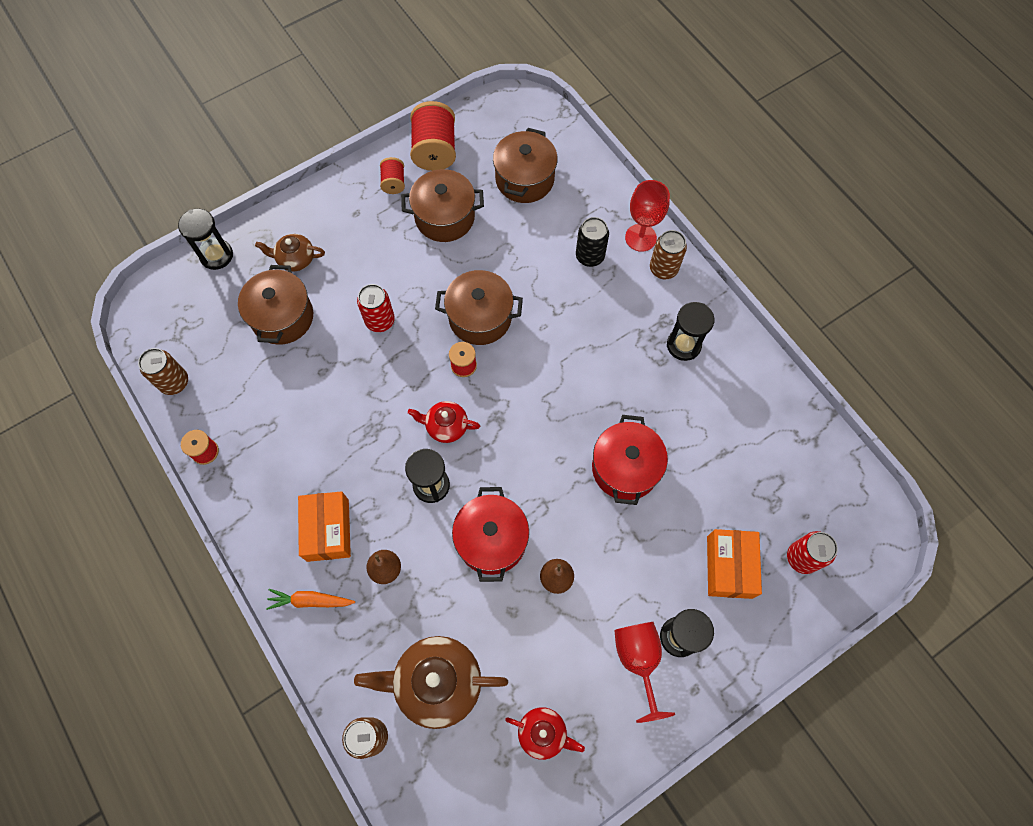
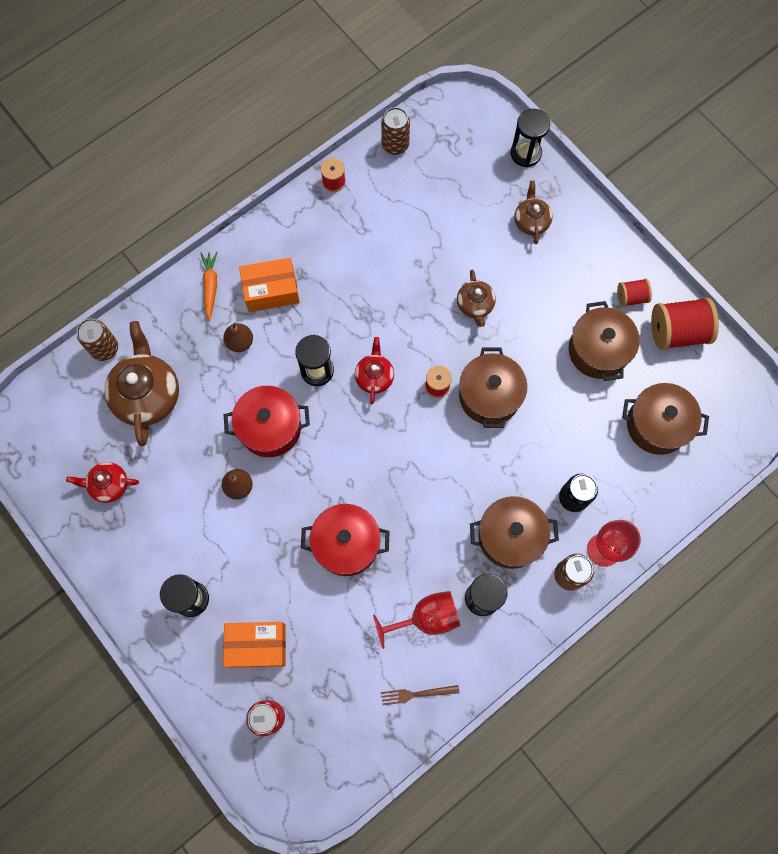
camera: 85 degrees right, 5 degrees up
(282, 317) = (469, 220): brown pot -> brown pot (510, 536)
(380, 321) = (475, 305): red can -> brown teapot
(543, 733) = (108, 485): red teapot -> red teapot turned 75 degrees clockwise
(638, 660) = (170, 563): red goblet -> red goblet (426, 618)
(775, 413) = (416, 694): none -> brown fork

